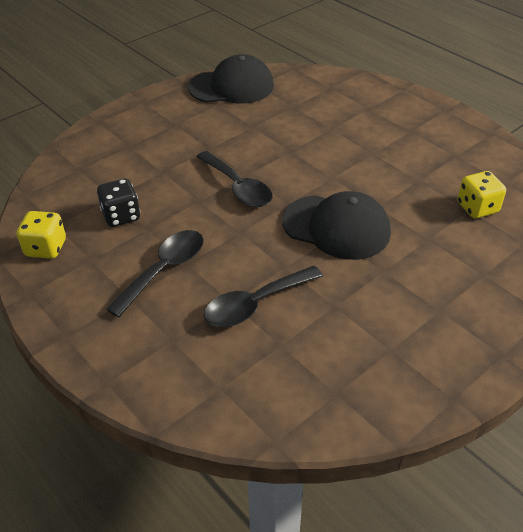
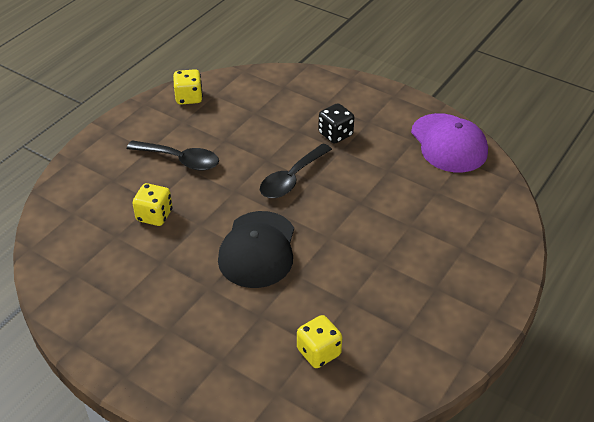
camera: 75 degrees right, 0 degrees up
(121, 216) = (234, 123): black dice -> black dice (335, 134)
(231, 87) = (448, 143): black cap -> purple cap
(256, 304) = (154, 215): black spoon -> yellow dice

